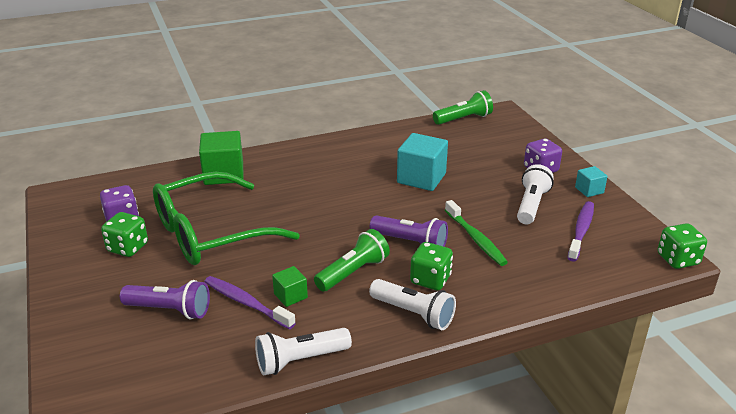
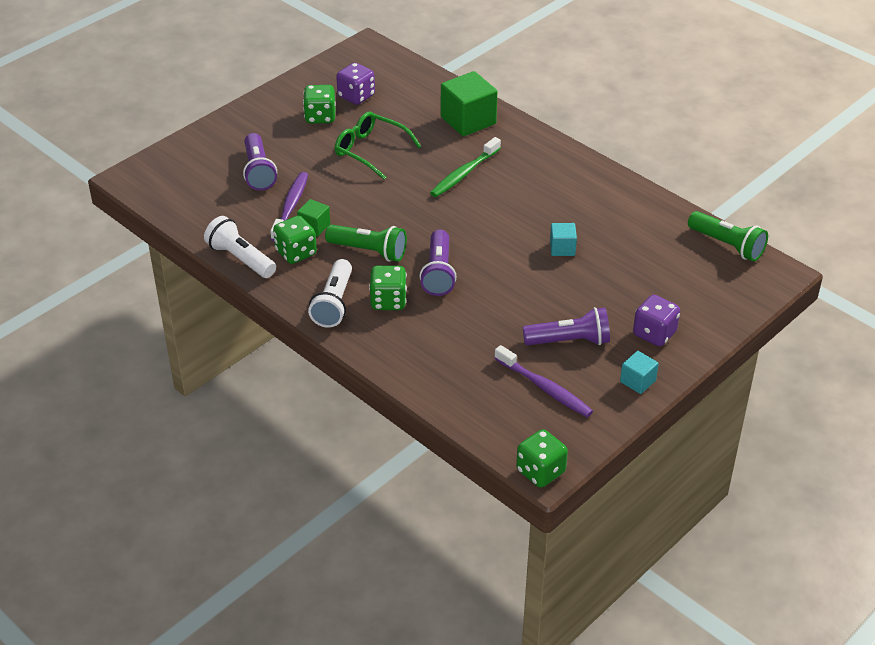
camera: 65 degrees right, 10 degrees up
(210, 233) = (370, 151): green glasses -> green glasses, size x0.58
(320, 318) = (296, 253): none -> green dice
(421, 178) = (562, 248): turquoise cube -> turquoise cube, size x0.52
(475, 239) = (475, 314): green toothbrush -> green toothbrush (464, 173)
(531, 205) = (569, 341): white flashlight -> purple flashlight
(581, 231) = (545, 388): purple toothbrush -> purple toothbrush turned 45 degrees clockwise

